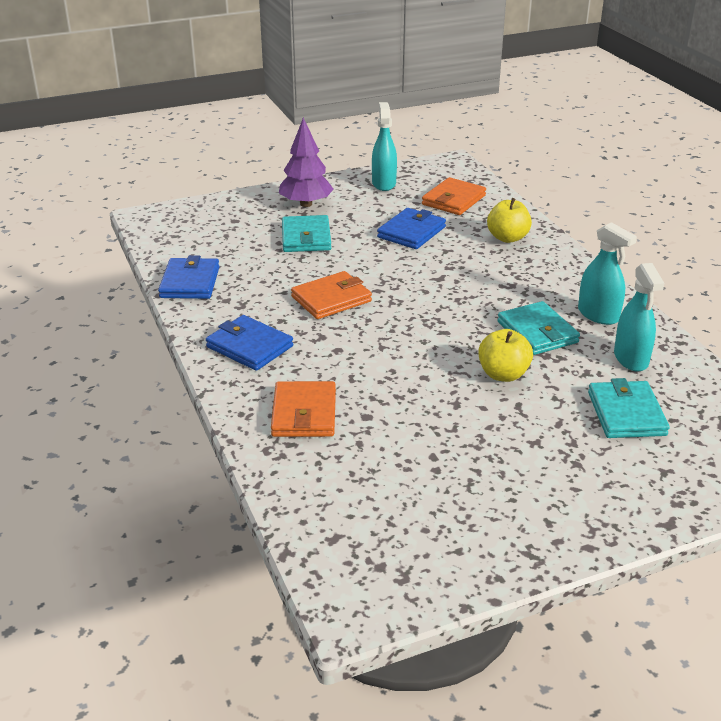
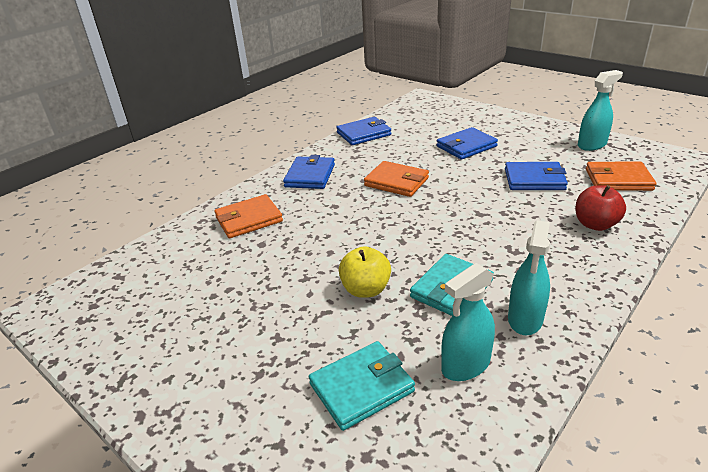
camera: 65 degrees right, 0 degrees up
(306, 204) = (512, 131): purple tree -> none
(306, 237) = (466, 146): turquoise wallet -> blue wallet
(507, 238) = (595, 224): yellow apple -> red apple

